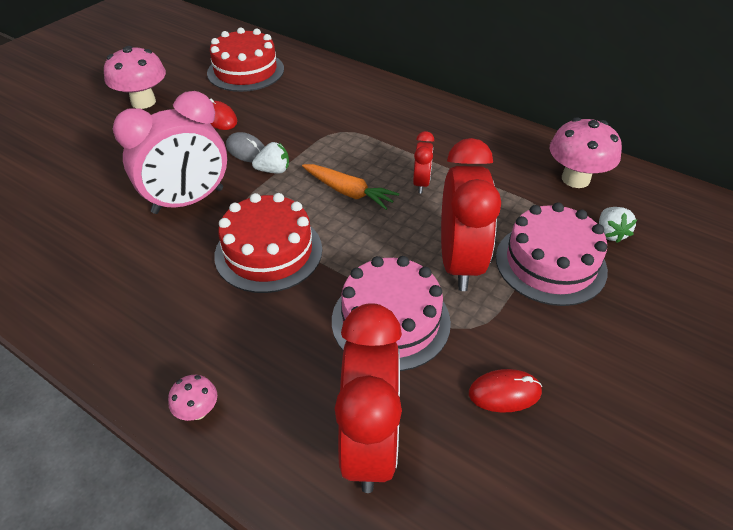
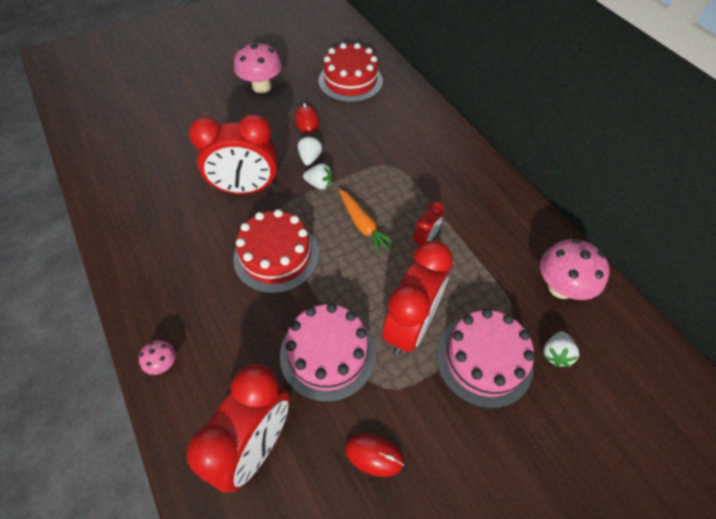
camera: 25 degrees right, 10 degrees up
(188, 201) = (246, 189): pink clock -> red clock
(246, 150) = (310, 158): grey mouse -> white strawberry

